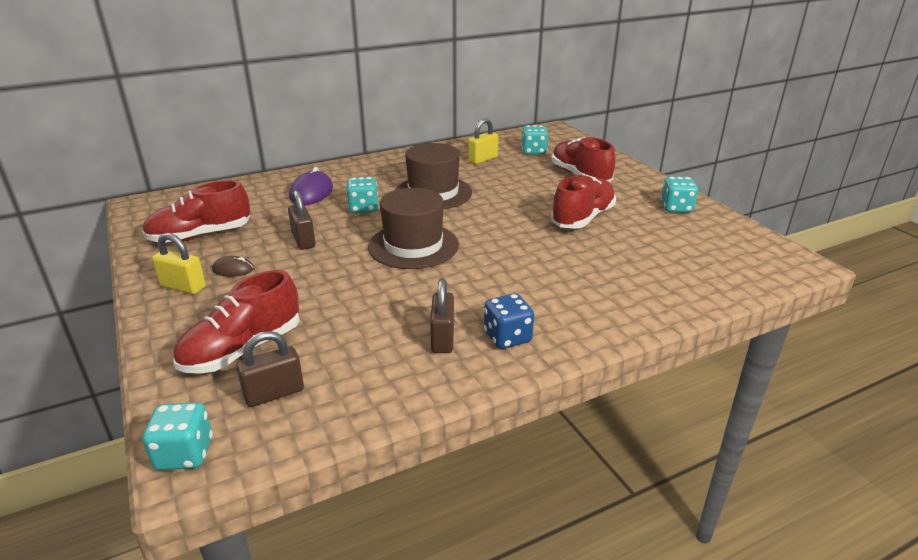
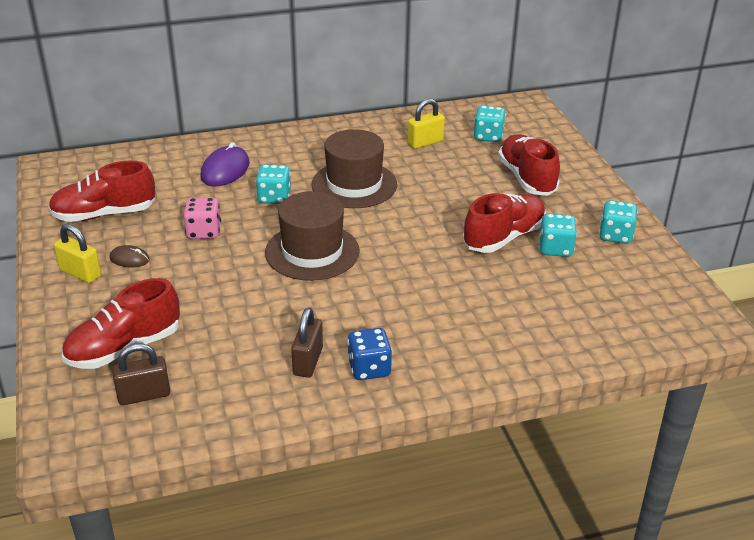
camera: 10 degrees right, 5 degrees up
(184, 454) = (62, 439): turquoise dice -> turquoise dice (555, 249)
(303, 240) = (204, 232): brown padlock -> pink dice

